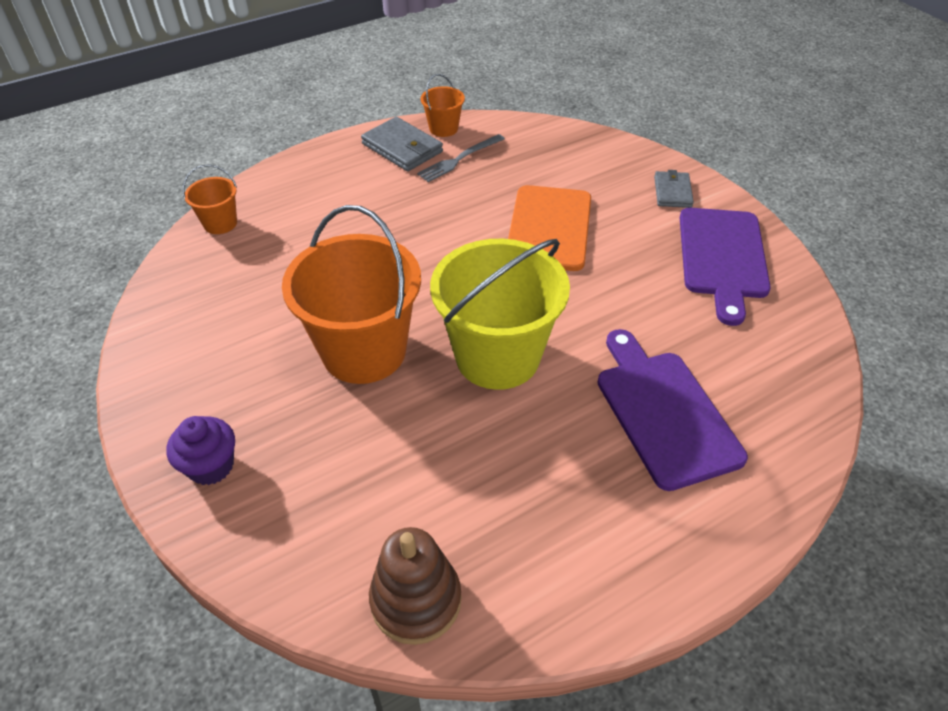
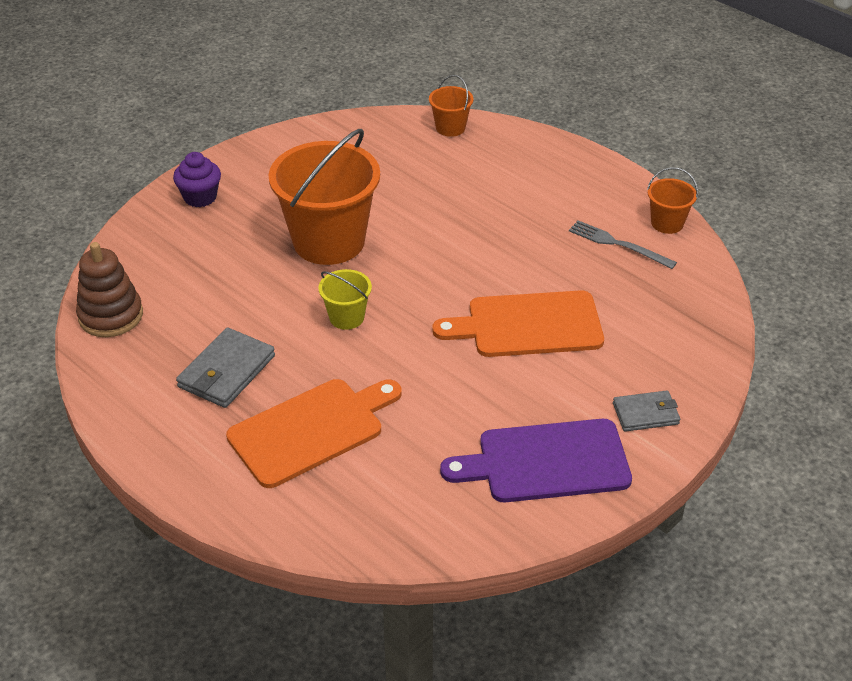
camera: 75 degrees right, 5 degrees down
(402, 148) = (616, 203): grey wallet -> grey wallet (226, 372)
(497, 356) = (346, 317): yellow bucket -> yellow bucket, size x0.46
(664, 412) = (311, 430): purple cutting board -> orange cutting board

